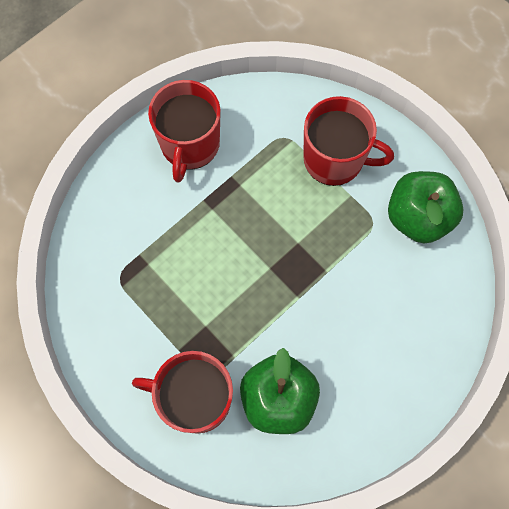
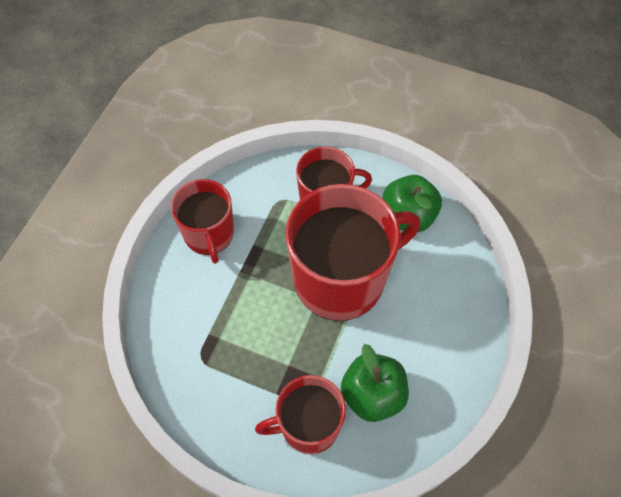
camera: 25 degrees left, 10 degrees down
(308, 256) = (342, 278): none -> red mug

